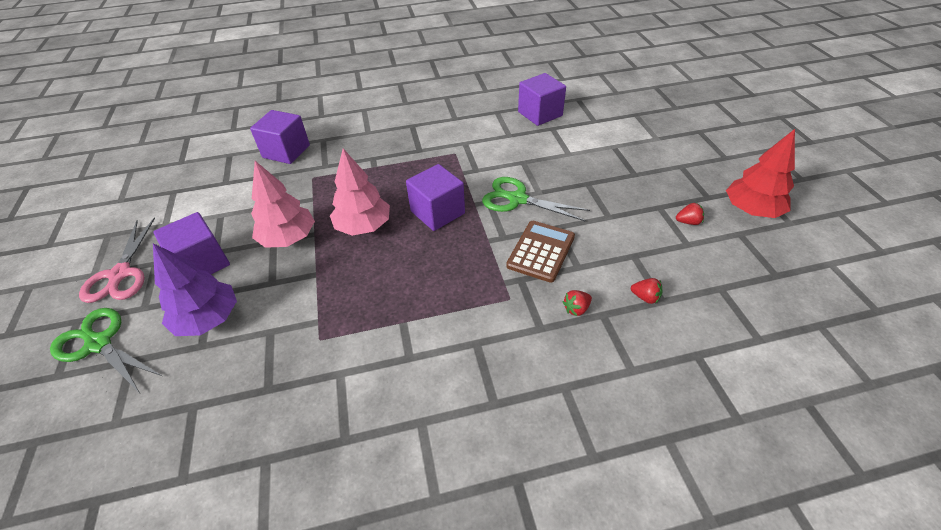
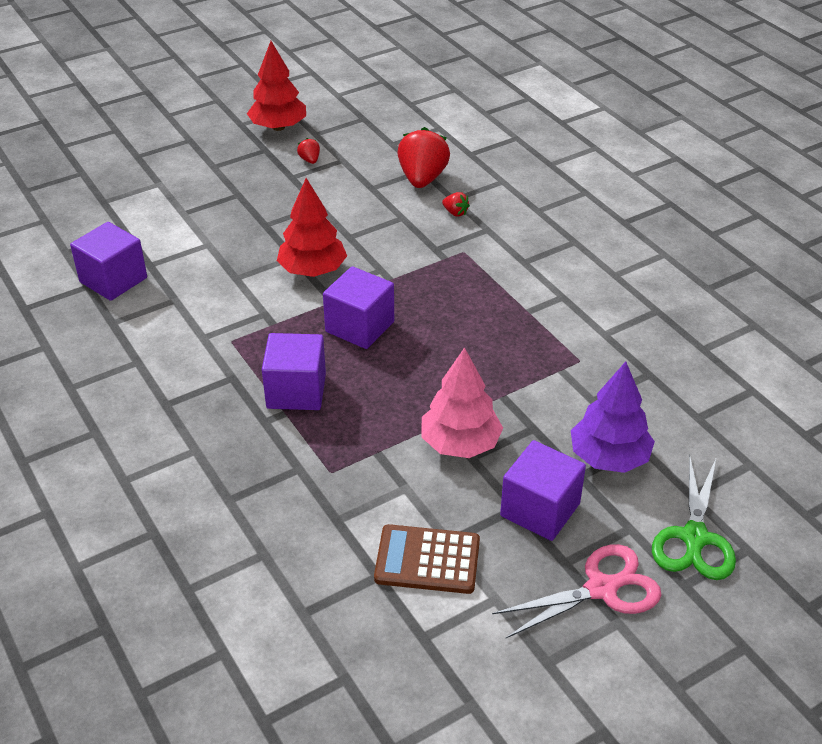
camera: 110 degrees left, 5 degrees down
(286, 151) = (274, 533): purple cube -> purple cube (296, 391)
(363, 226) = (410, 382): pink tree -> none
(517, 199) = (312, 270): green scissors -> red tree
(541, 251) = (391, 242): brown calculator -> brown calculator (427, 560)
(645, 297) = (422, 179): red strawberry -> red strawberry, size x2.24

